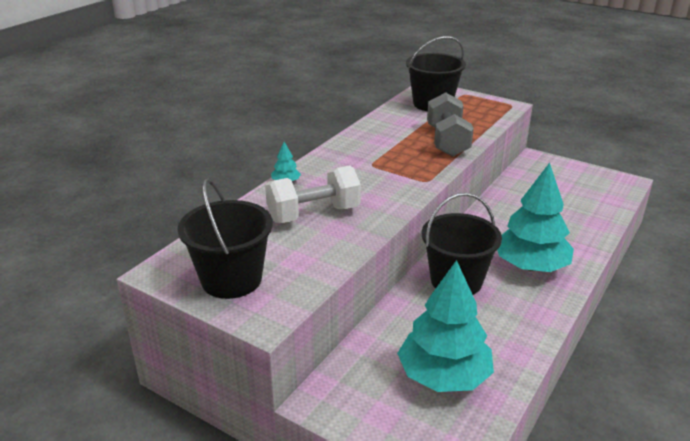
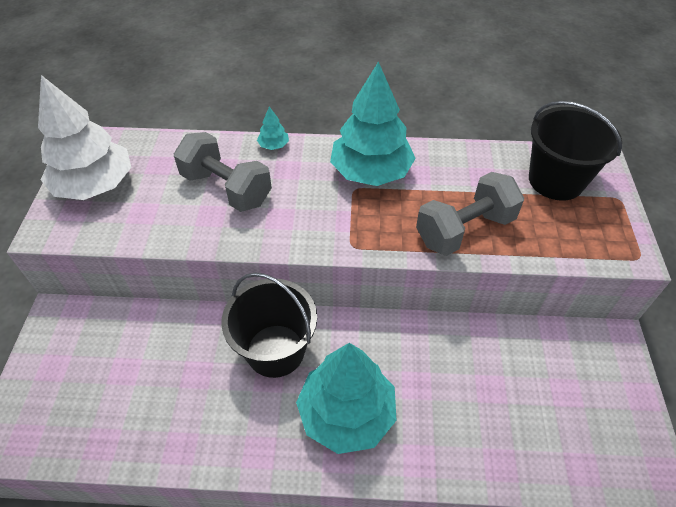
camera: 60 degrees right, 20 degrees up
(231, 279) = (95, 185): black bucket -> white tree
(313, 214) = (226, 188): white dumbbell -> grey dumbbell
(444, 376) = (119, 395): turquoise tree -> turquoise tree (371, 172)

